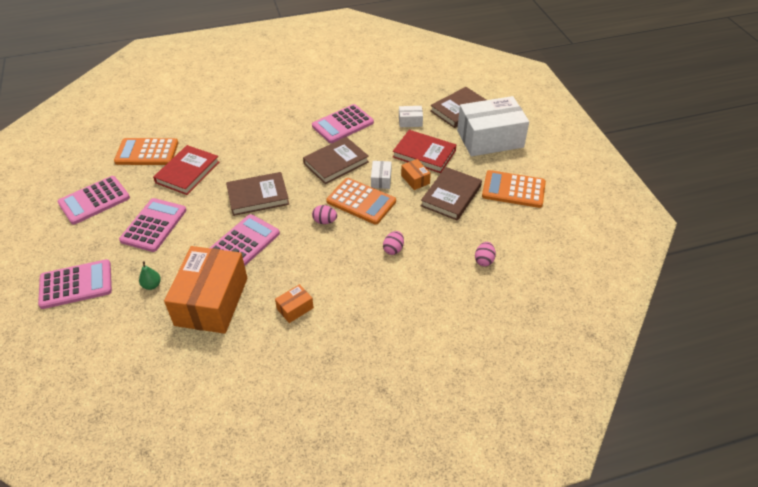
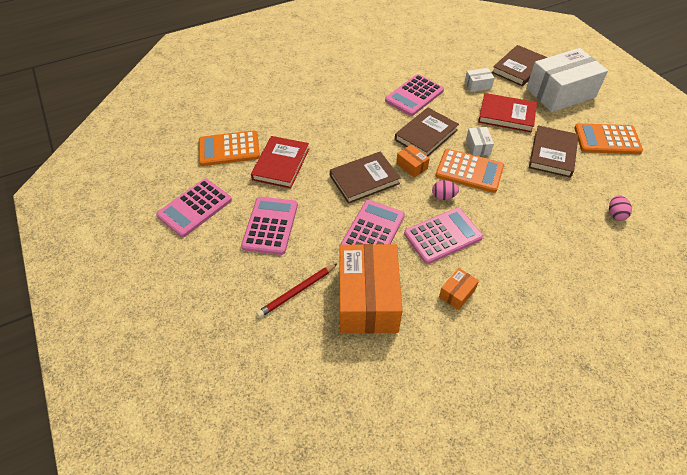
camera: 10 degrees left, 5 degrees up
(76, 284) = (214, 304): pink calculator -> pink calculator (442, 236)
(152, 285) = (297, 291): green pear -> red pencil
(393, 249) = (524, 215): pink egg -> none
(415, 179) = (510, 142): orange box -> orange box (411, 166)

